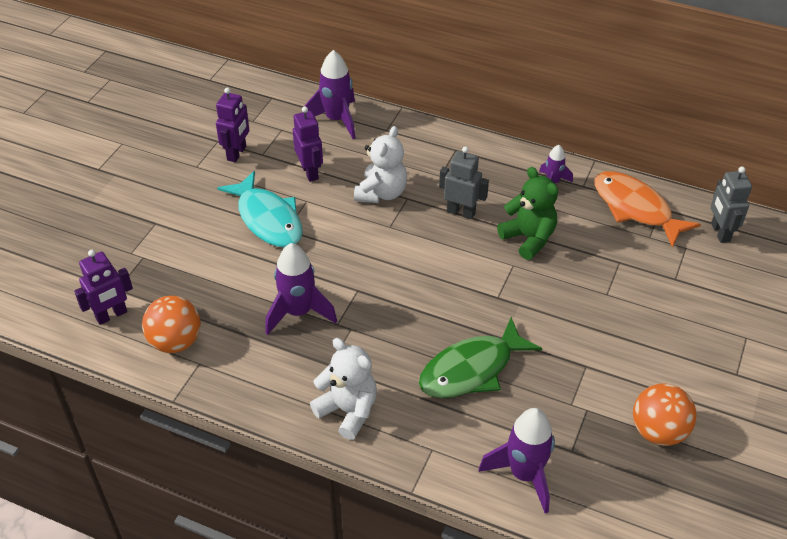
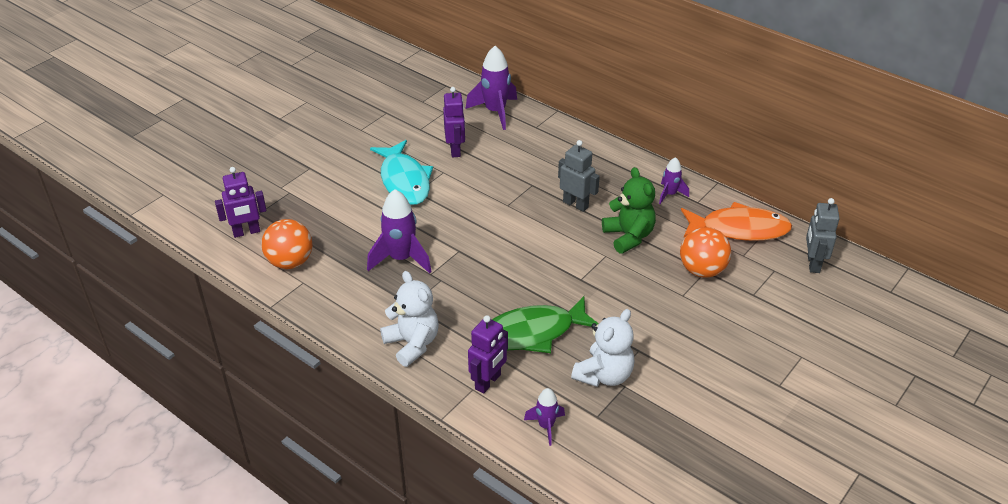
camera: 15 degrees right, 5 degrees down
(237, 153) = (399, 125): purple robot -> purple robot (488, 382)
(381, 193) = (511, 177): white teddy bear -> white teddy bear (604, 375)
(524, 474) = (546, 426): purple rocket -> purple rocket, size x0.56
(635, 208) = (739, 229): orange fish -> orange fish turned 120 degrees clockwise
(658, 431) = (684, 417): orange ball -> orange ball (702, 270)

